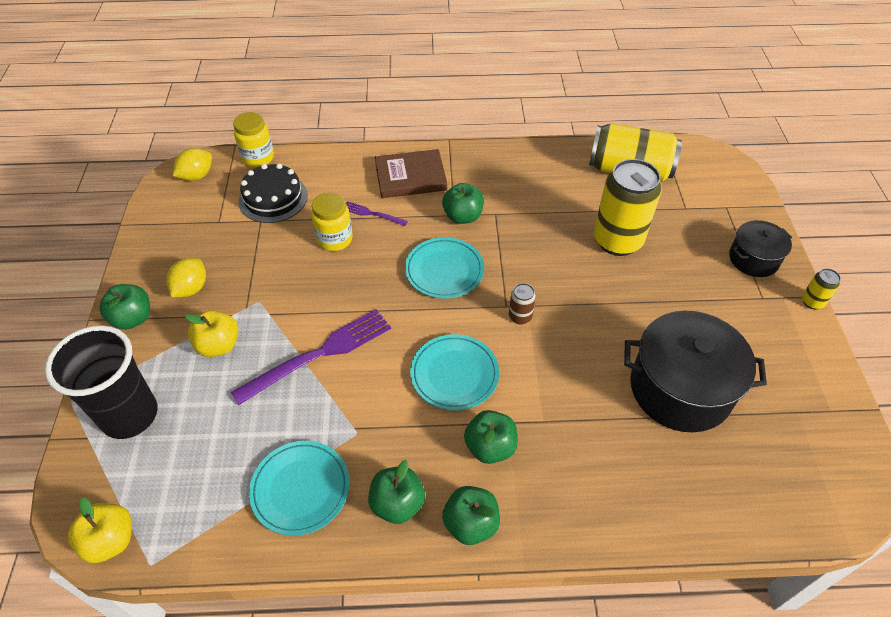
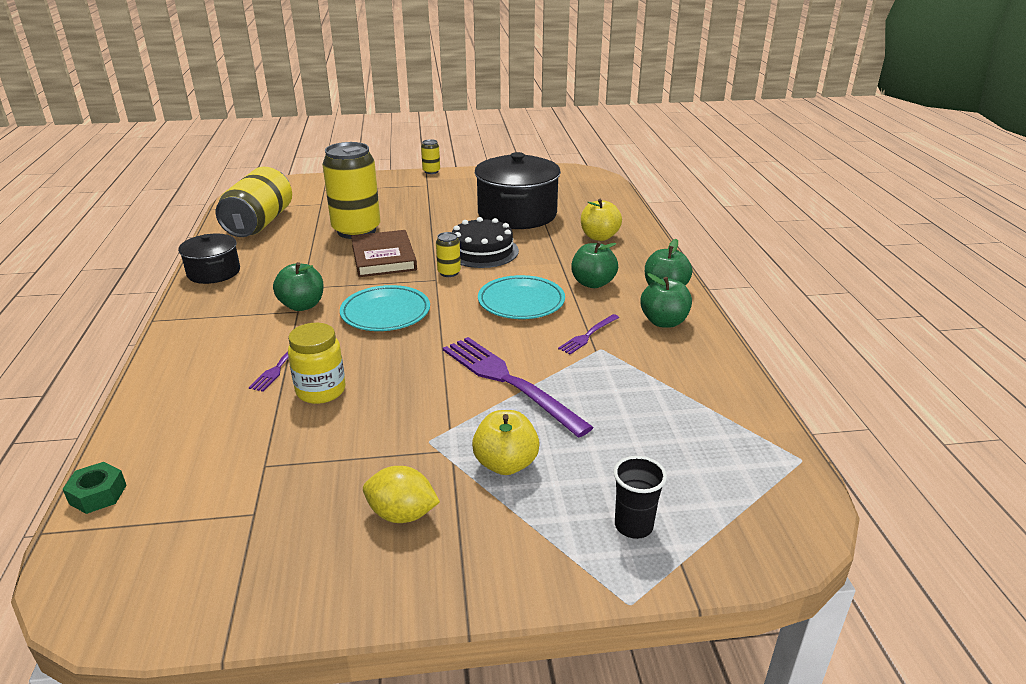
camera: 95 degrees left, 20 degrees down
(111, 540) = (796, 498): yellow apple -> yellow apple (599, 237)
(130, 415) = (633, 526): black cup -> black cup, size x0.48
(133, 318) = (464, 571): green apple -> none
(197, 176) = (113, 570): yellow lemon -> none
(258, 157) = (98, 494): yellow jar -> green nut
(273, 198) = (216, 459): black cake -> black cake (482, 251)
(300, 489) = (673, 374): turquoise plate -> none
(382, 425) = (588, 335): none -> purple fork
(410, 177) = (217, 343): brown book -> brown book (383, 257)
(520, 317) = (449, 273): brown can -> yellow can
(753, 259) = (386, 185): black pot -> black pot (214, 272)

